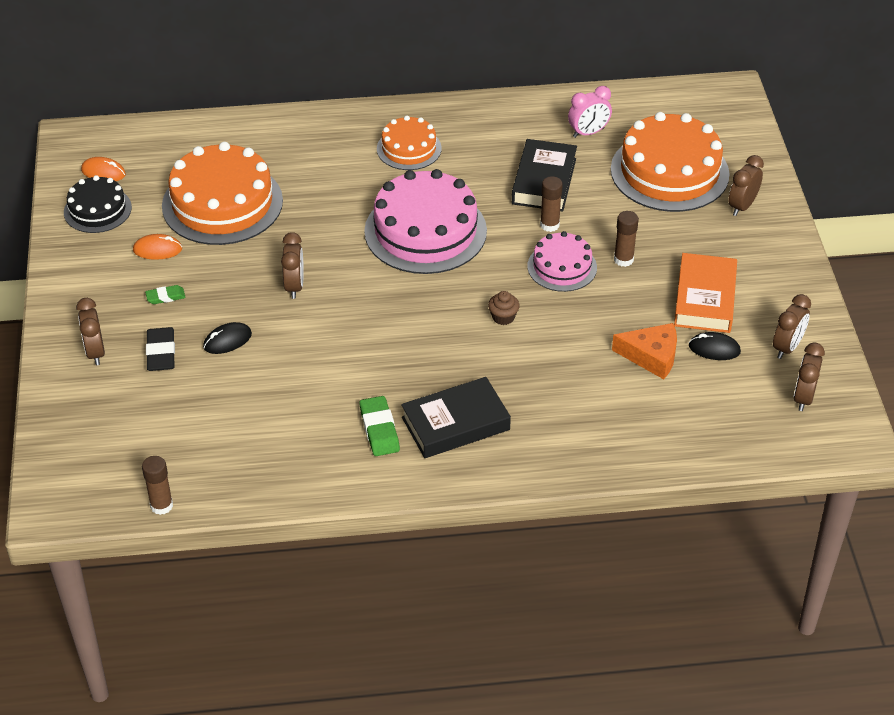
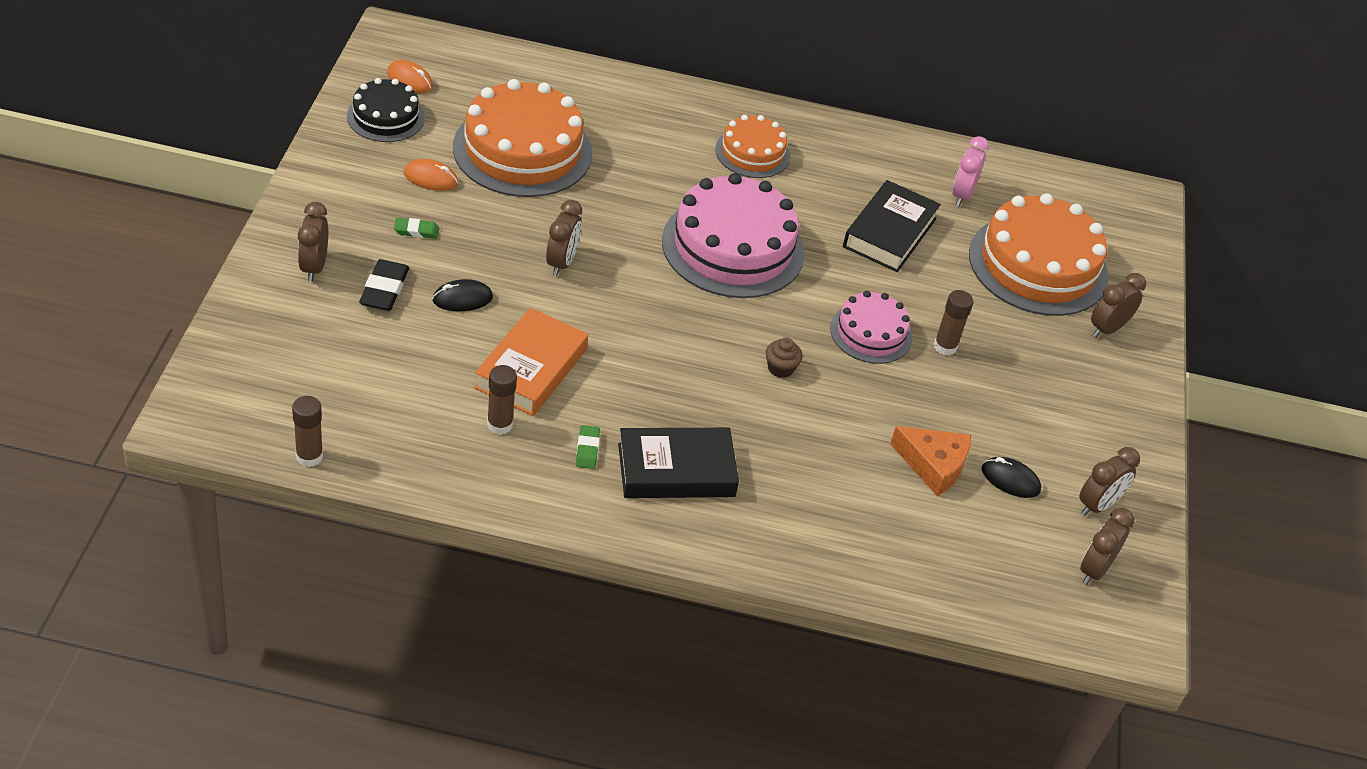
camera: 10 degrees right, 0 degrees up
(379, 429) = (587, 449): green eraser -> green eraser, size x0.61
(549, 225) = (876, 282): brown glue stick -> brown glue stick (499, 424)
(588, 133) = (962, 195): pink clock -> pink clock turned 120 degrees clockwise
(704, 299) = (1022, 419): orange book -> orange book (531, 368)

